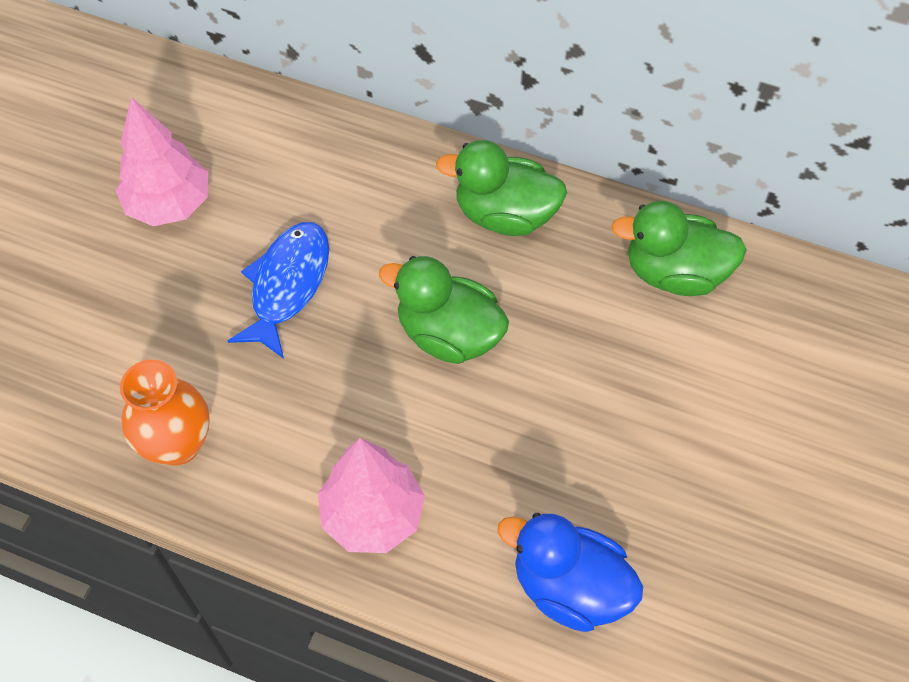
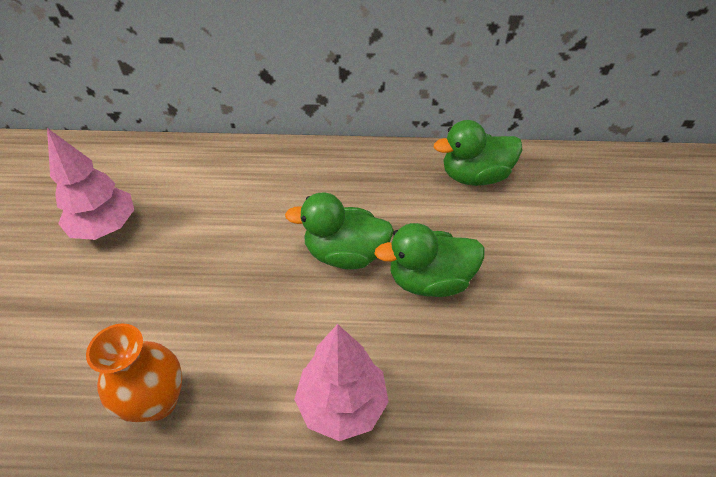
camera: 20 degrees left, 10 degrees down
(287, 285) = (213, 255): blue fish -> none
(505, 215) = (350, 172): green duck -> green duck (429, 280)
(569, 587) = (519, 406): blue duck -> none

